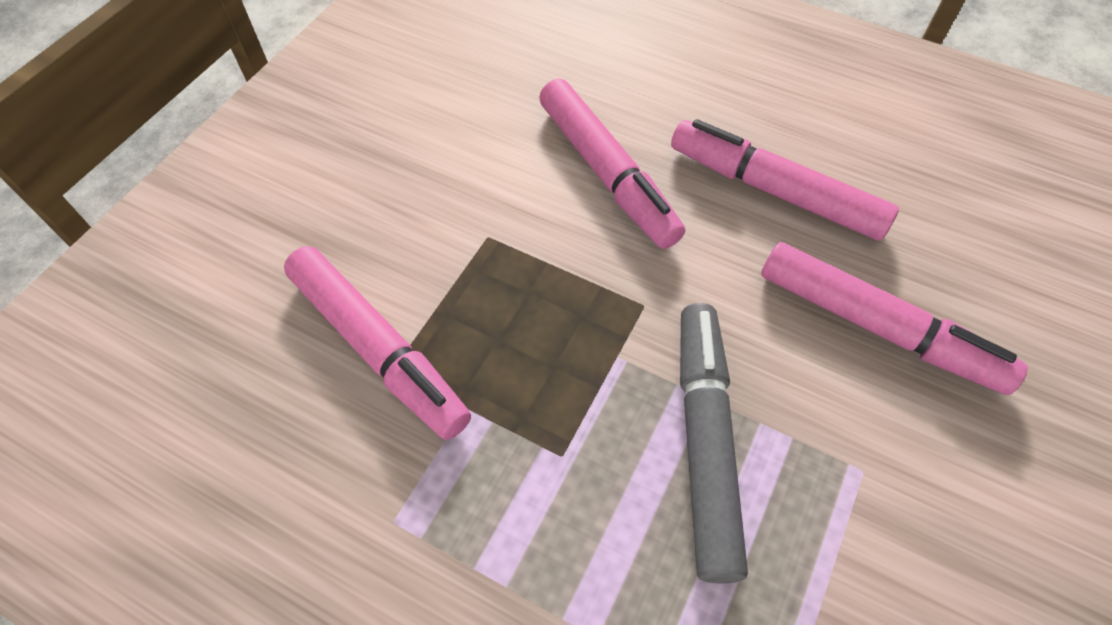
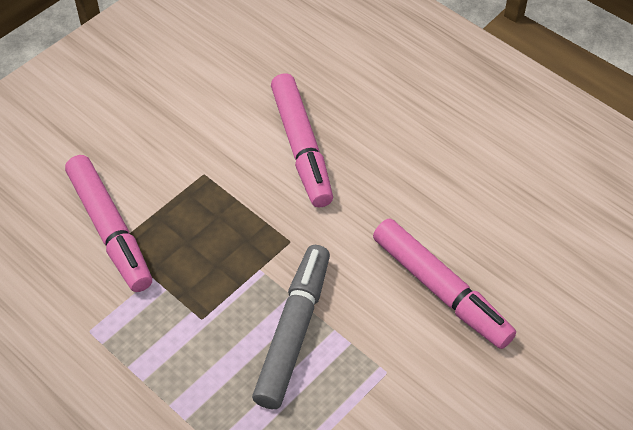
camera: 15 degrees right, 5 degrees down
(774, 190) = (415, 184): pink marker -> none

